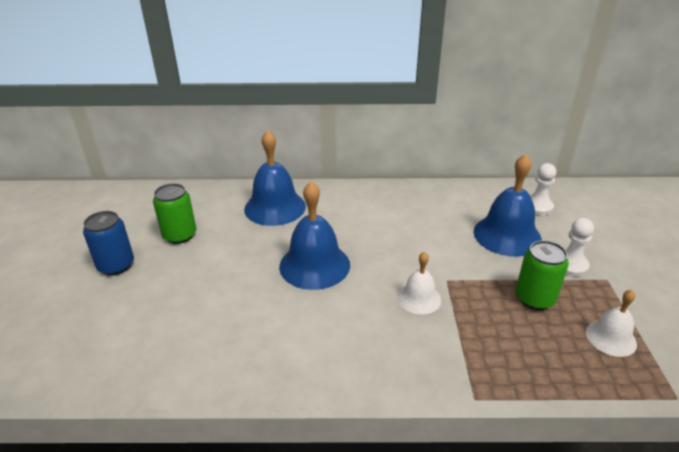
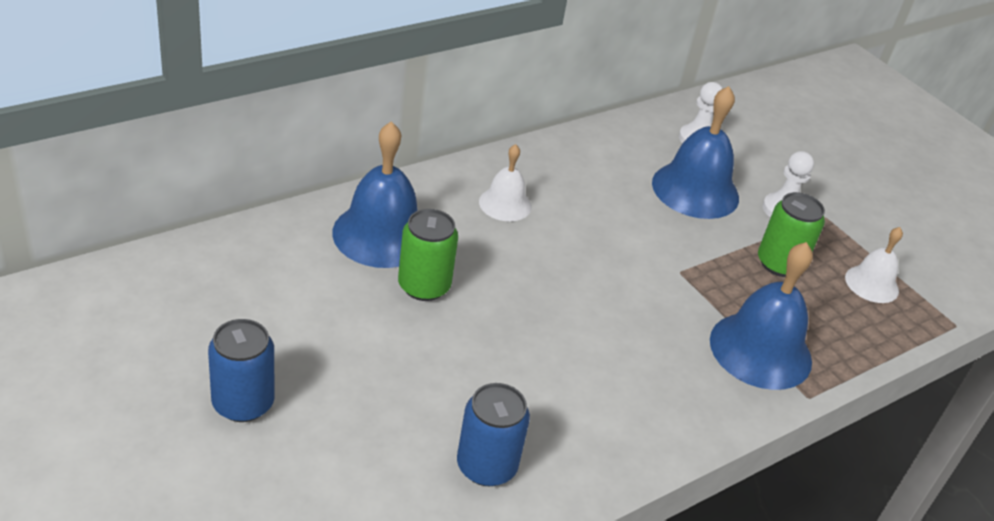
camera: 40 degrees left, 5 degrees up
(180, 235) = (287, 323): green can -> green can (424, 286)
(199, 348) = (486, 466): none -> blue can
(314, 265) = (518, 304): blue bell -> blue bell (760, 350)
(419, 298) = (671, 305): white bell -> white bell (505, 204)

